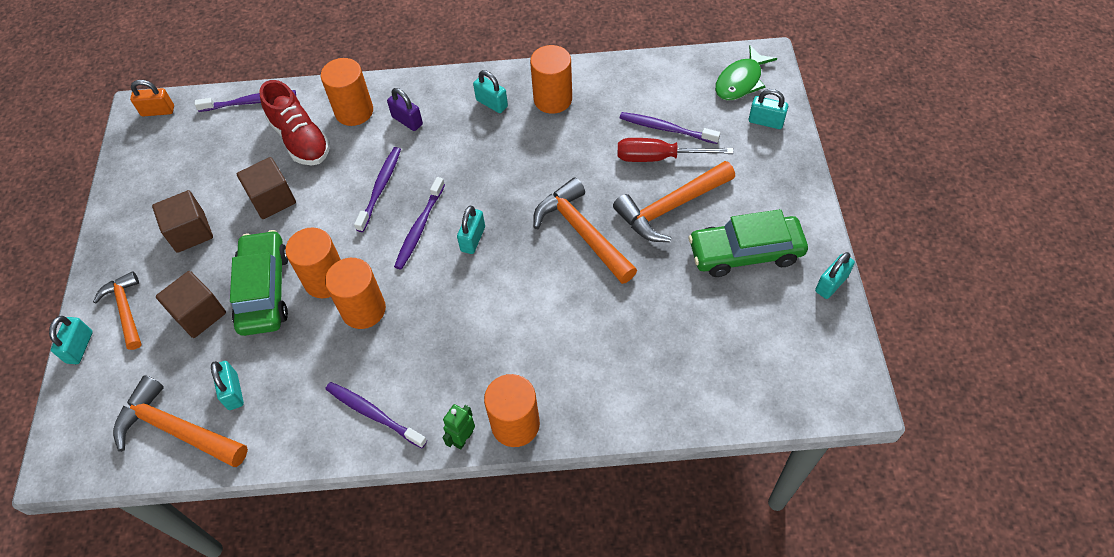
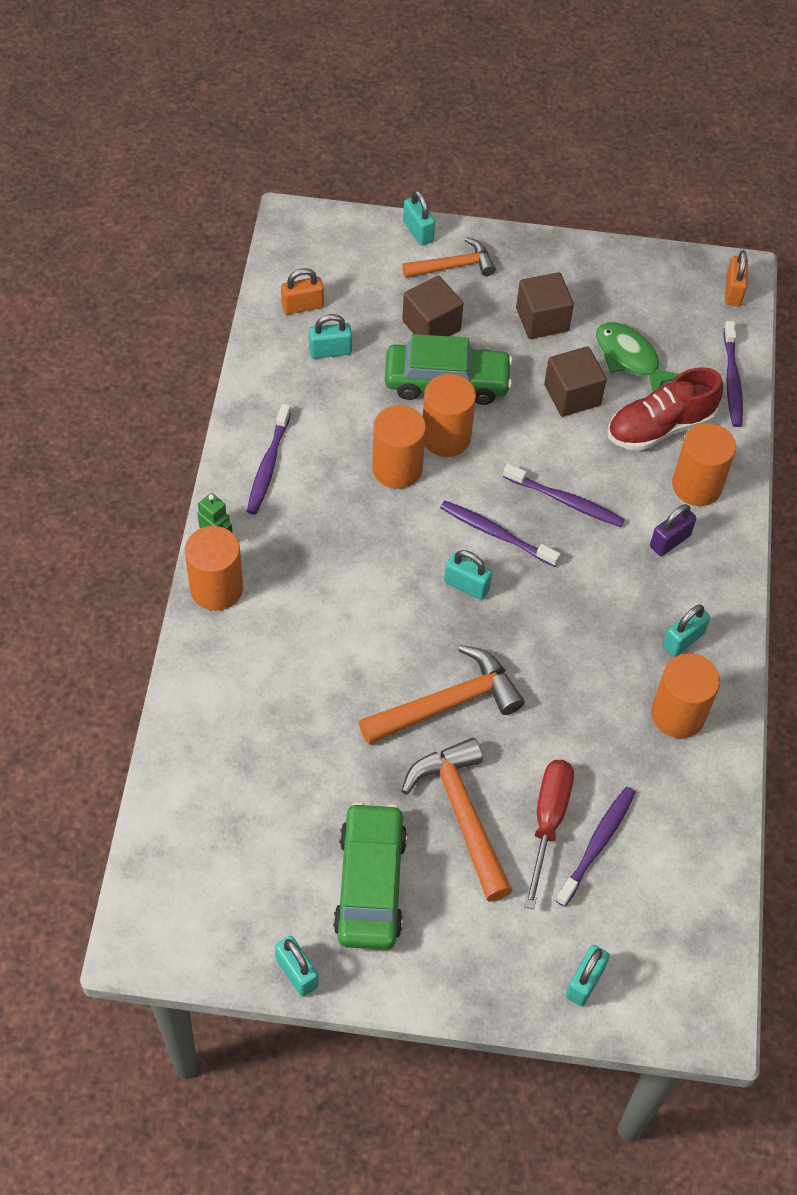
camera: 95 degrees right, 0 degrees up
(80, 347) = (418, 231): turquoise padlock -> turquoise padlock turned 45 degrees clockwise
(176, 429) = (302, 306): orange hammer -> orange padlock
(373, 414) = (268, 465): purple toothbrush -> purple toothbrush turned 150 degrees clockwise
(740, 81) = (670, 972): green fish -> green fish (629, 358)

